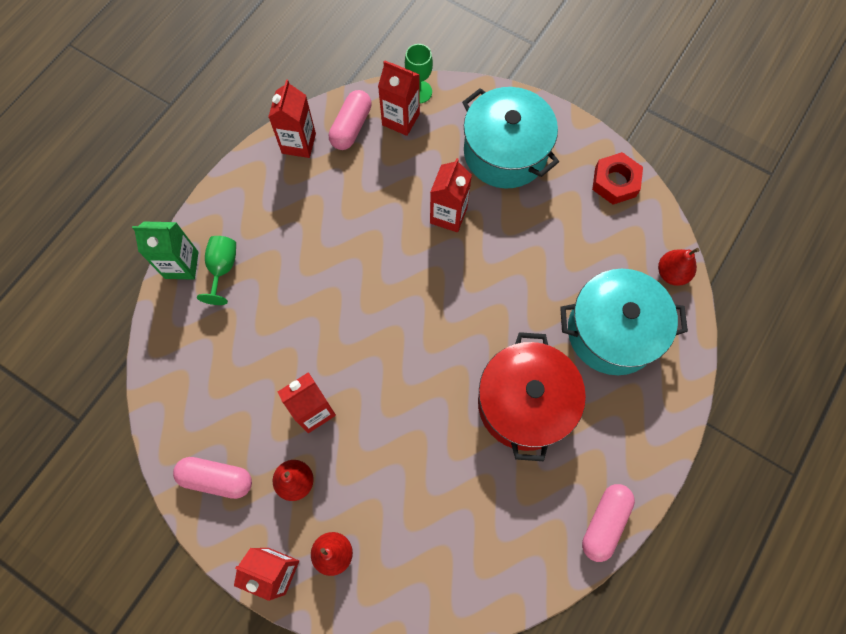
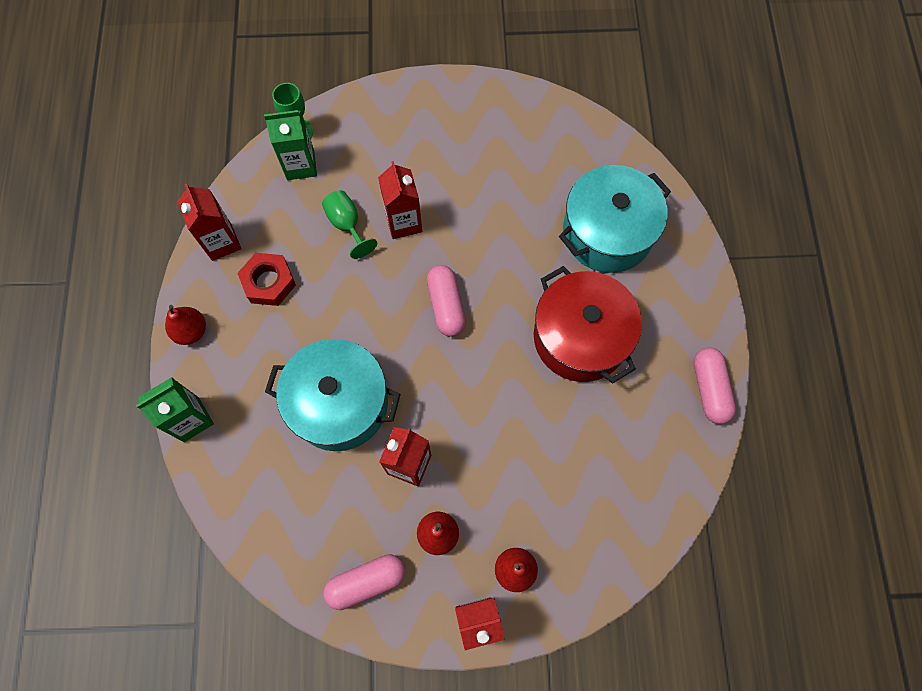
camera: 35 degrees left, 0 degrees up
(222, 268) = (233, 397): green goblet -> green goblet (347, 224)
(351, 127) = (260, 198): pink capsule -> pink capsule (446, 305)
(400, 119) = (300, 165): red carton -> green carton
(505, 152) = (413, 139): turquoise pot -> turquoise pot (339, 403)
(615, 182) = (522, 109): red nut -> red nut (269, 282)
(671, 273) = (619, 156): red pear -> red pear (191, 331)

